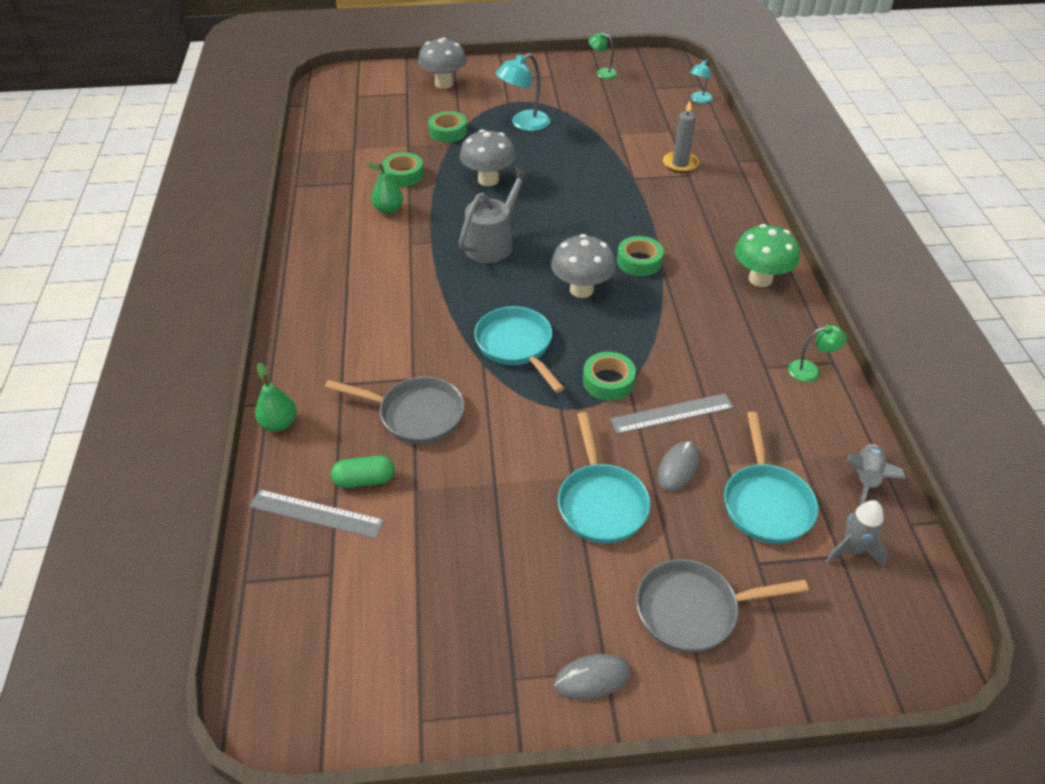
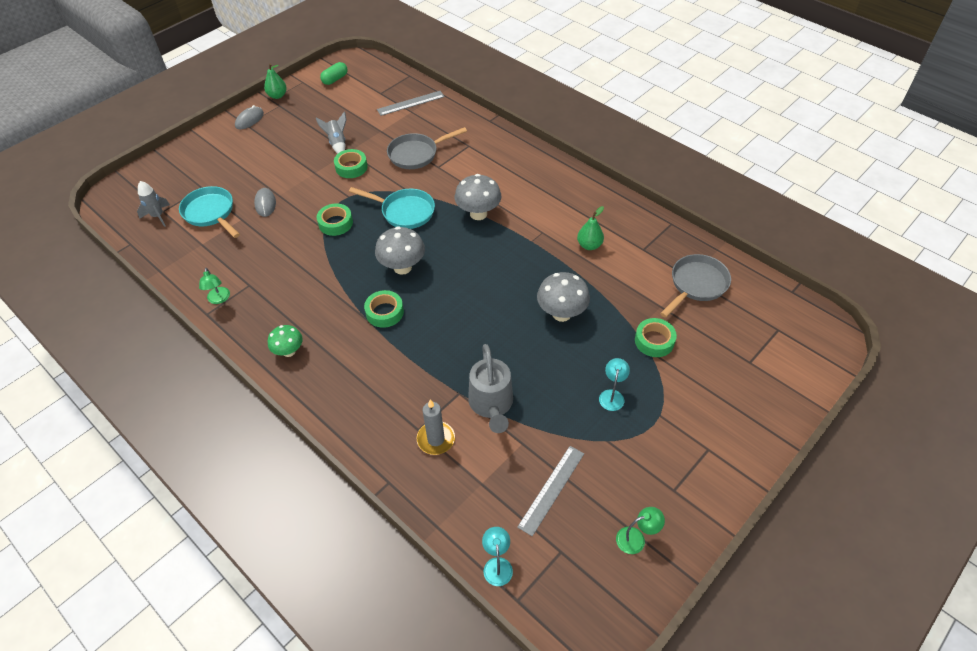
camera: 140 degrees right, 5 degrees up
(279, 423) = (472, 118): green pear -> green pear (277, 96)
(364, 480) = (406, 122): green capsule -> green capsule (335, 79)
(403, 175) = (622, 278): green tape -> green tape (351, 167)
(444, 84) = (742, 398): grey mushroom -> grey mushroom (478, 214)
(493, 243) = (493, 265): grey watering can -> grey watering can (491, 405)
(523, 124) = (612, 395): turquoise lamp -> turquoise lamp, size x0.60
(601, 503) = (292, 170): turquoise pan -> none
(672, 414) = (287, 227): grey ruler -> grey ruler (551, 489)
(693, 610) = (222, 157): grey pan -> grey pan (696, 285)
(760, 279) = (289, 351): green mushroom -> green mushroom, size x0.64
(810, 370) = (219, 299): green lamp -> green lamp turned 60 degrees counterclockwise
(865, 479) = (161, 252): grey rocket -> grey rocket (337, 143)

